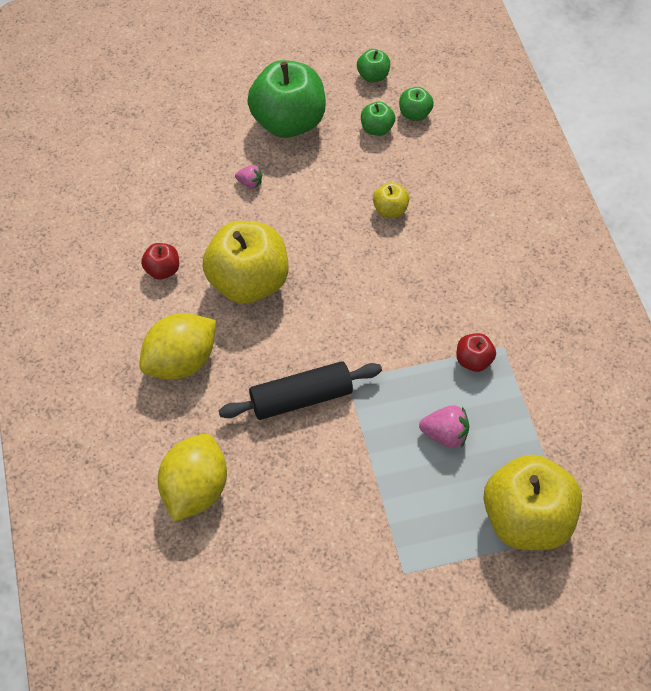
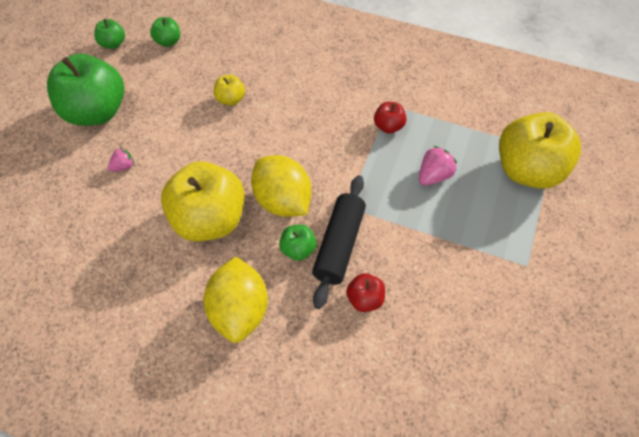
camera: 55 degrees left, 0 degrees up
(162, 270) = (142, 273): red apple -> red apple (365, 299)
(195, 489) = (365, 370): yellow lemon -> yellow lemon (282, 201)
(377, 129) = (158, 67): green apple -> green apple (298, 249)

